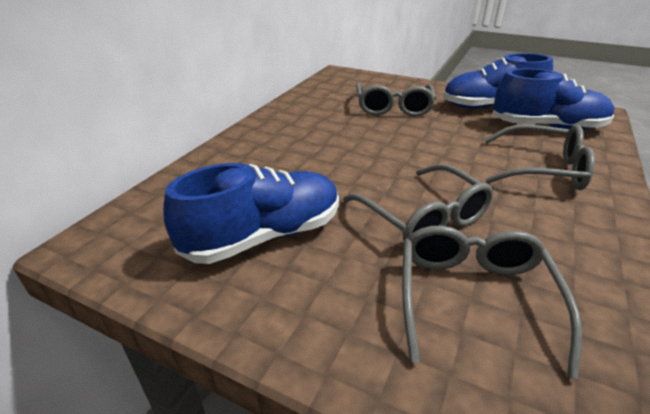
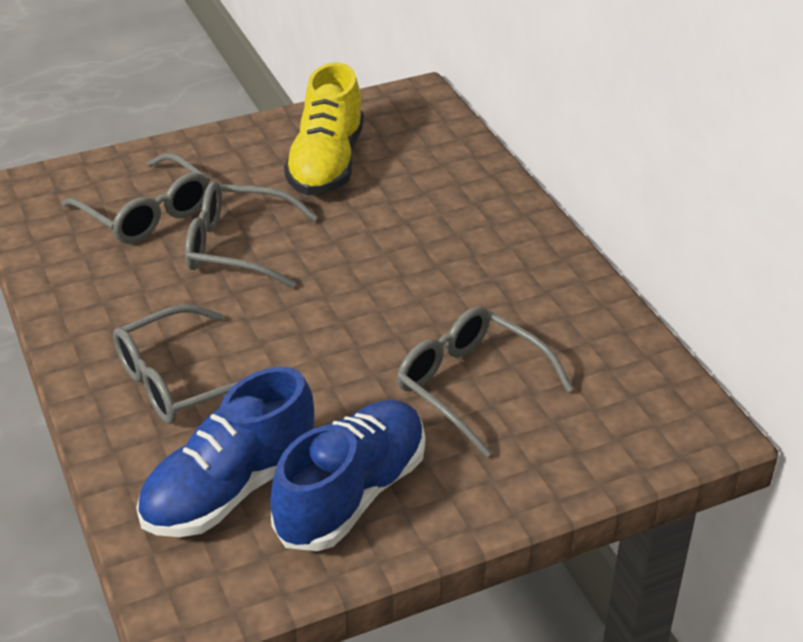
camera: 130 degrees right, 5 degrees up
(264, 236) = (327, 164): blue shoe -> yellow shoe

